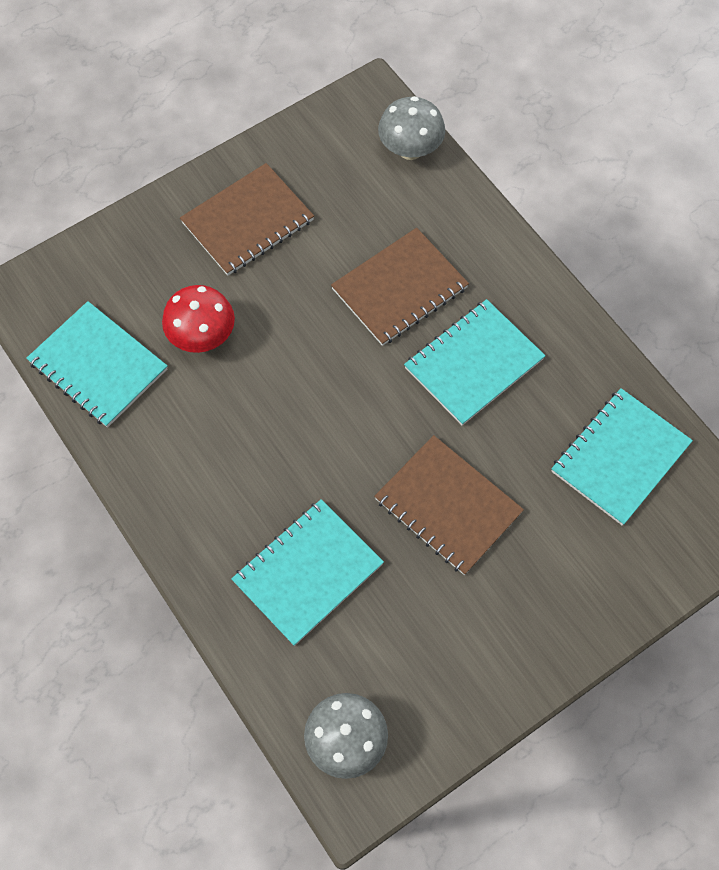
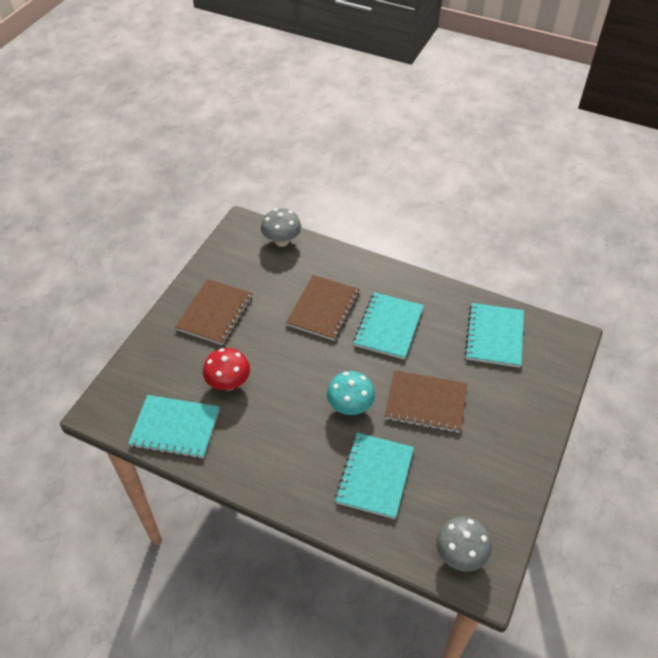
camera: 30 degrees left, 15 degrees down
(340, 456) = (350, 406): none -> turquoise mushroom

